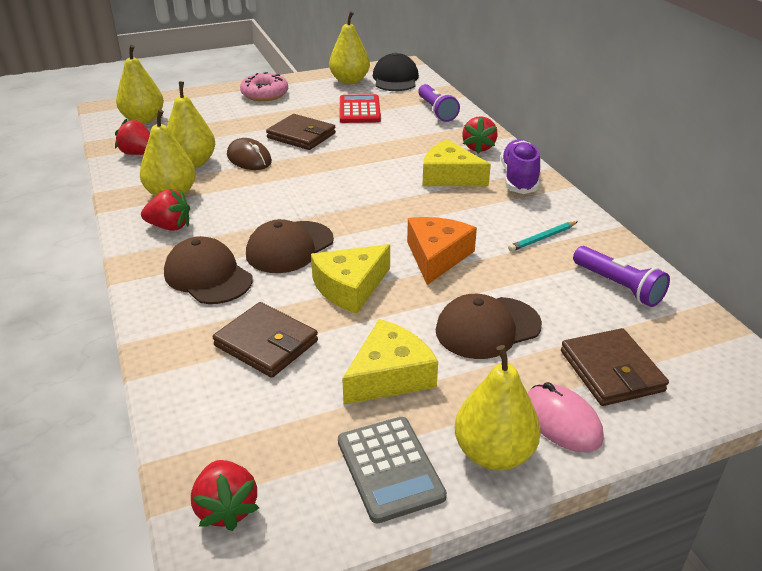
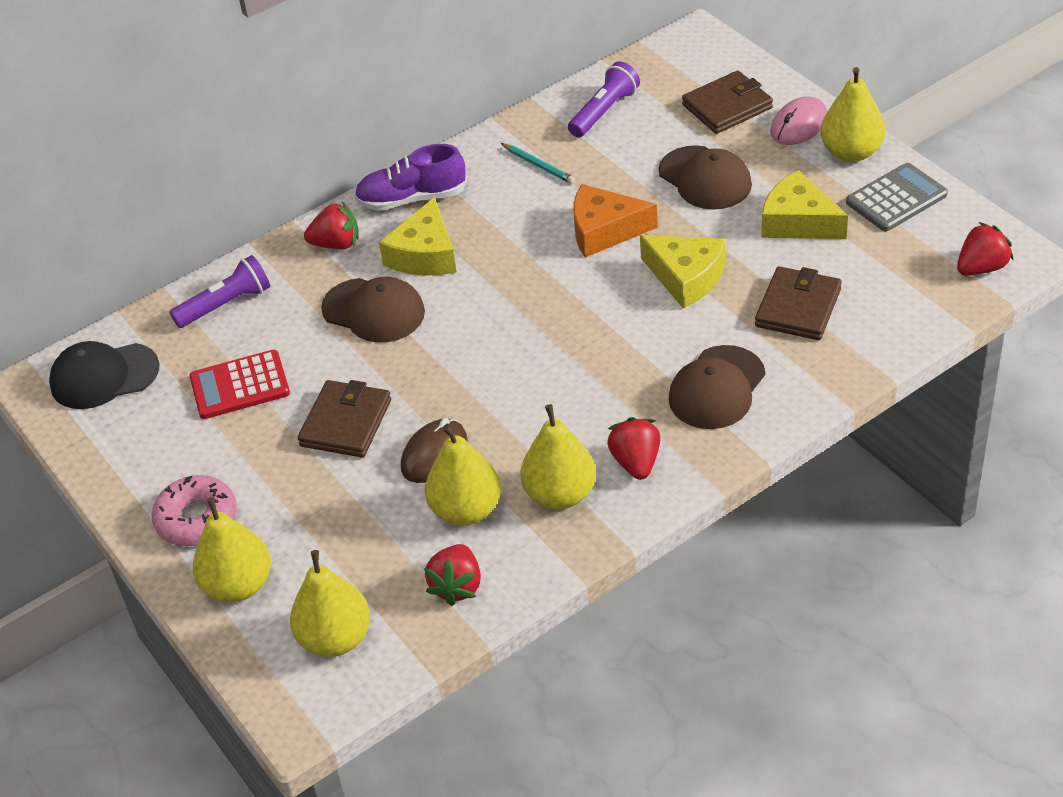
camera: 100 degrees left, 10 degrees up
(289, 247) = (635, 343): brown cap -> brown cap (374, 311)
(349, 81) = (121, 429): yellow pear -> yellow pear (238, 585)

